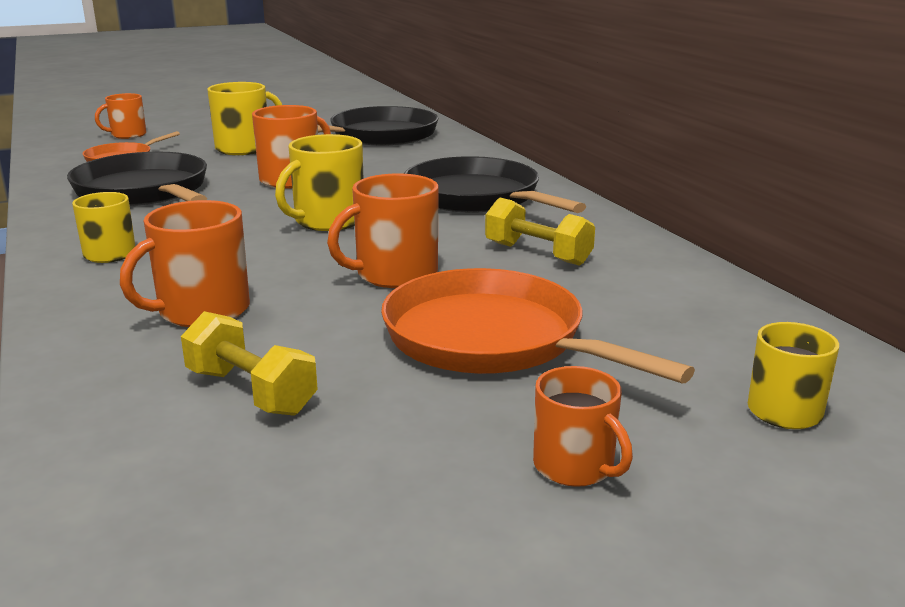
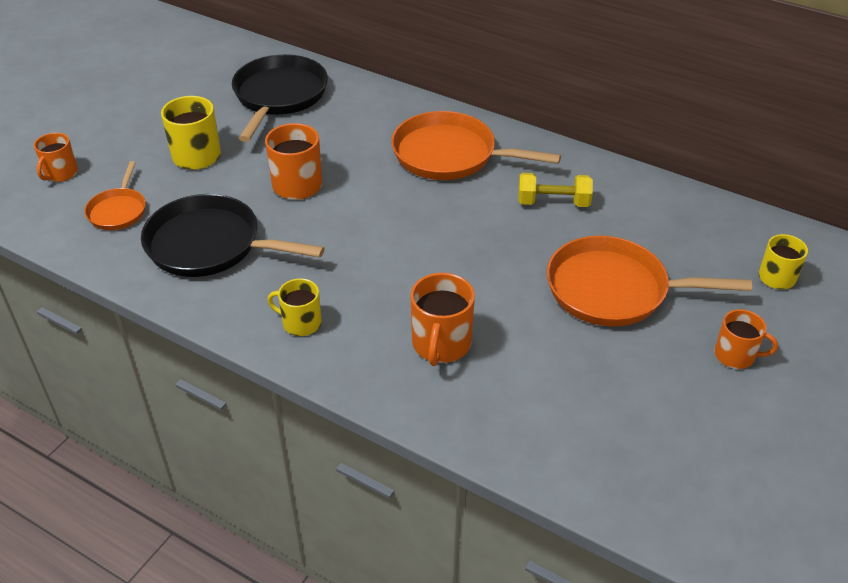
camera: 35 degrees left, 20 degrees up
(251, 392) = (553, 387): yellow dumbbell -> none
(328, 221) = (391, 223): yellow mug -> none
(395, 274) = (501, 259): orange mug -> none
(477, 197) = (450, 155): black pan -> orange pan

